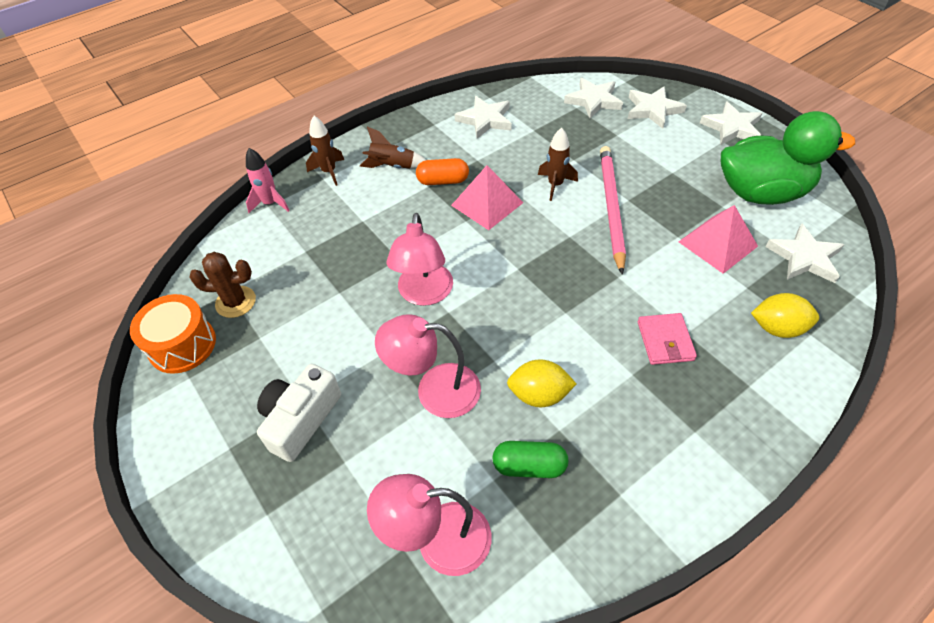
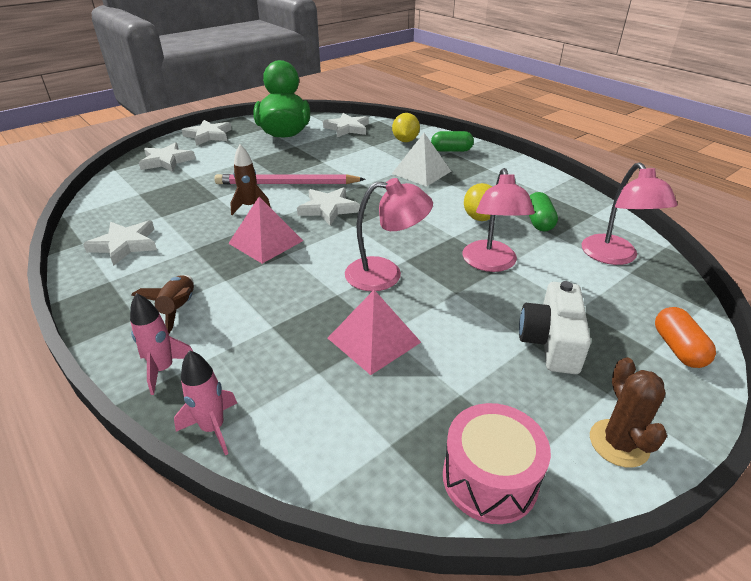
camera: 95 degrees left, 15 degrees down
(182, 345) = (489, 478): orange drum -> pink drum
(235, 302) = (408, 431): brown cactus -> brown cactus (619, 443)
(301, 419) = (551, 342): white camera -> white camera turned 75 degrees clockwise
(329, 172) = (163, 369): brown rocket -> pink rocket
(443, 181) = (220, 270): orange capsule -> orange capsule (678, 348)
(593, 101) = (134, 185): white star -> white star (328, 209)
(665, 341) = (421, 172): pink wallet -> white pyramid
(718, 244) = (332, 150): pink pyramid -> pink pyramid (374, 340)
(754, 388) = (451, 150): none -> green capsule

